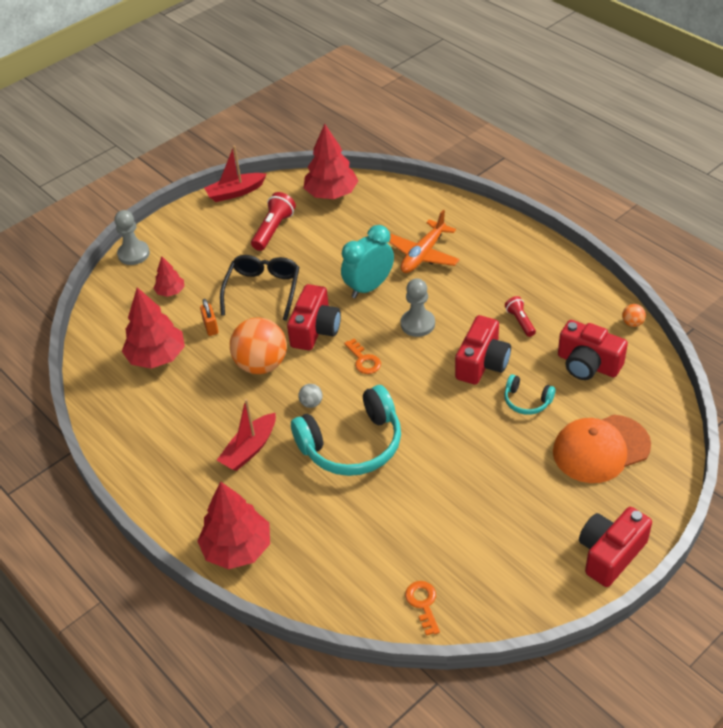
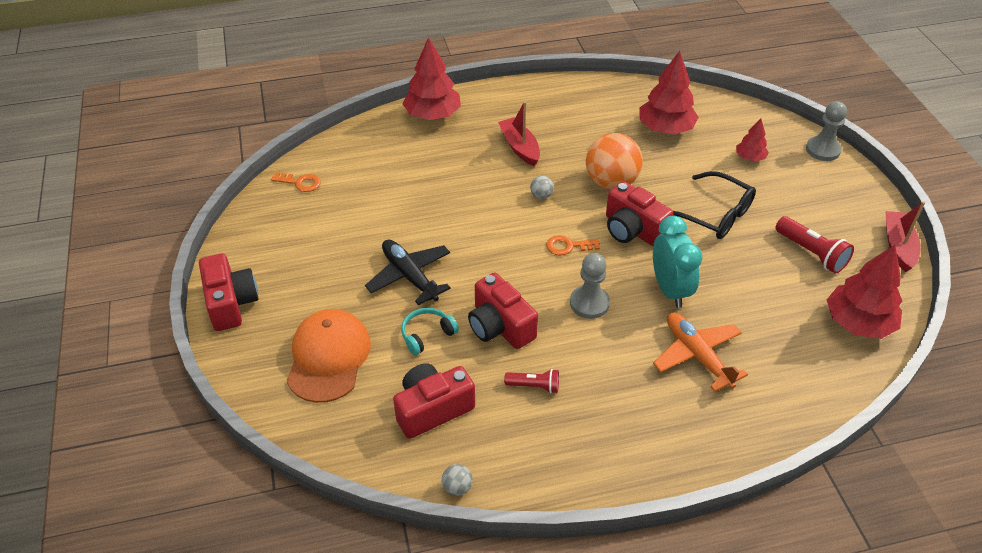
camera: 115 degrees right, 0 degrees up
(211, 327) = (682, 167): orange padlock -> none
(352, 444) = (476, 202): turquoise headphones -> none
(477, 444) = (410, 276): none -> black plane
(632, 323) = (457, 487): orange ball -> grey ball

